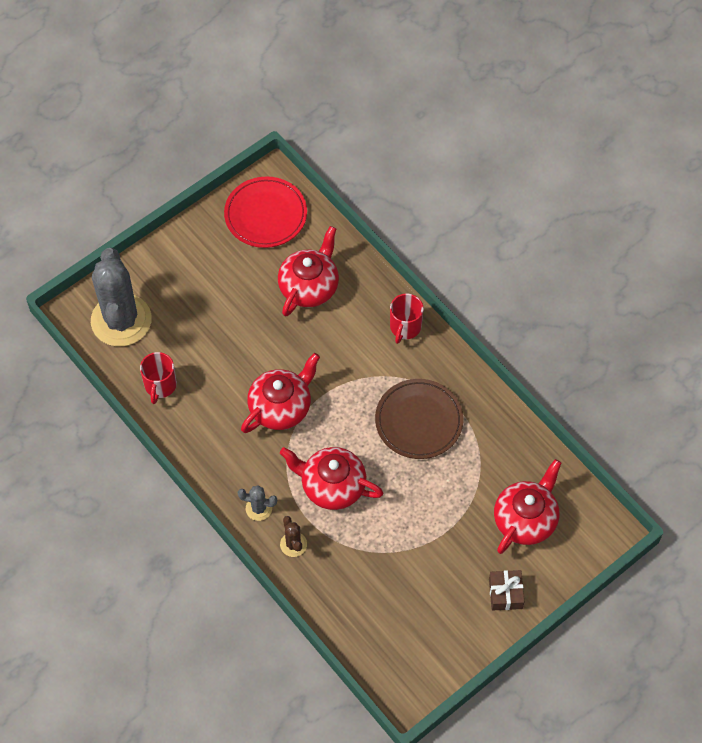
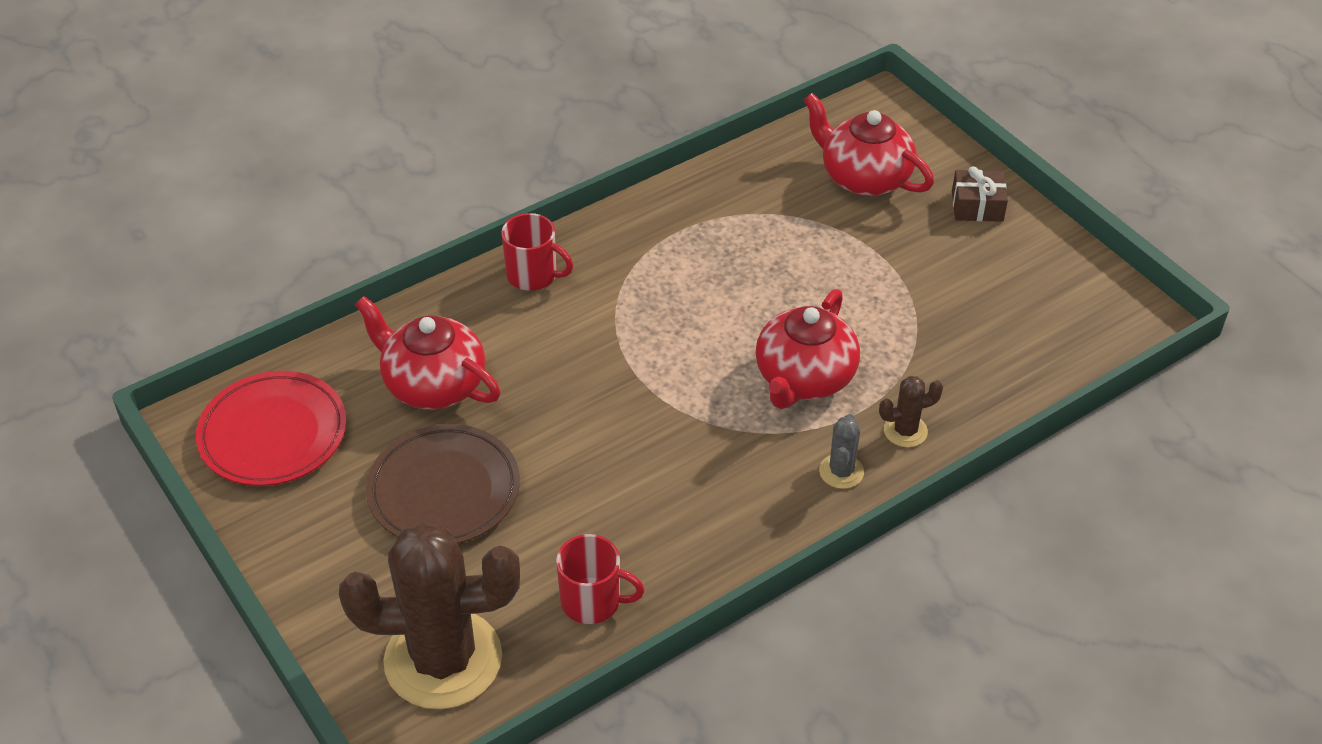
camera: 85 degrees left, 15 degrees down
(121, 320) = (443, 659): grey cactus -> brown cactus
(281, 407) = (656, 433): red teapot -> none
(419, 421) = (699, 272): brown plate -> brown plate (444, 490)

